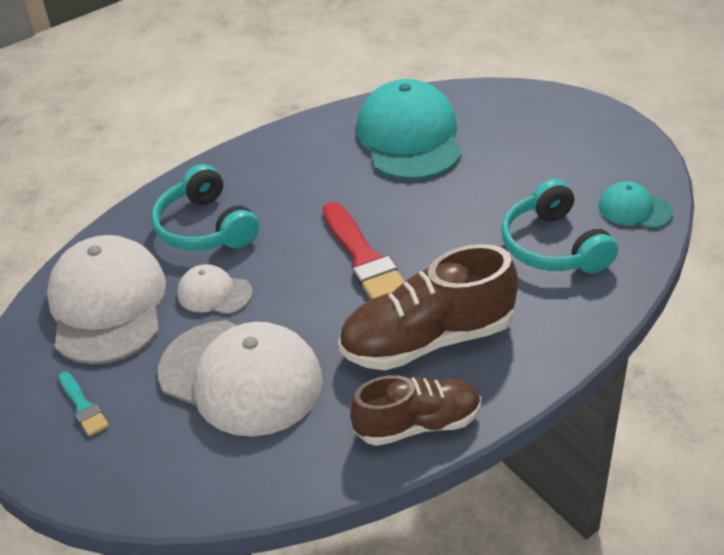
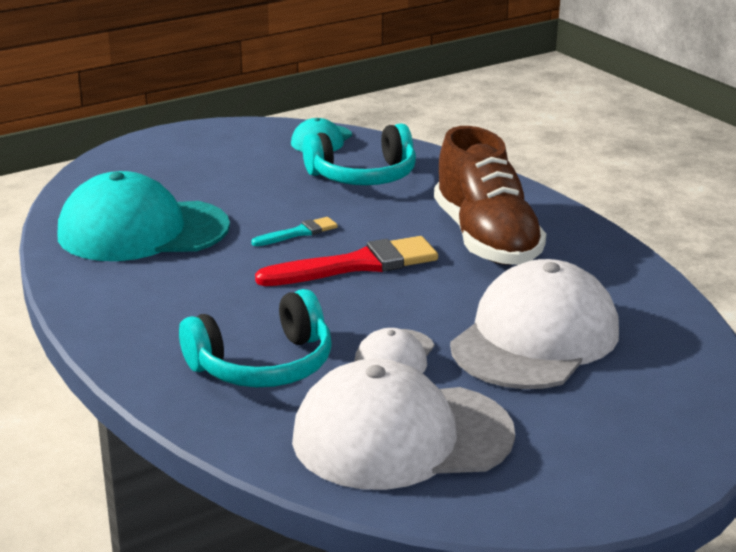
camera: 90 degrees left, 15 degrees down
(83, 406) = (584, 443): turquoise brush -> turquoise brush (298, 233)
(418, 424) = (595, 249): brown shoe -> none

